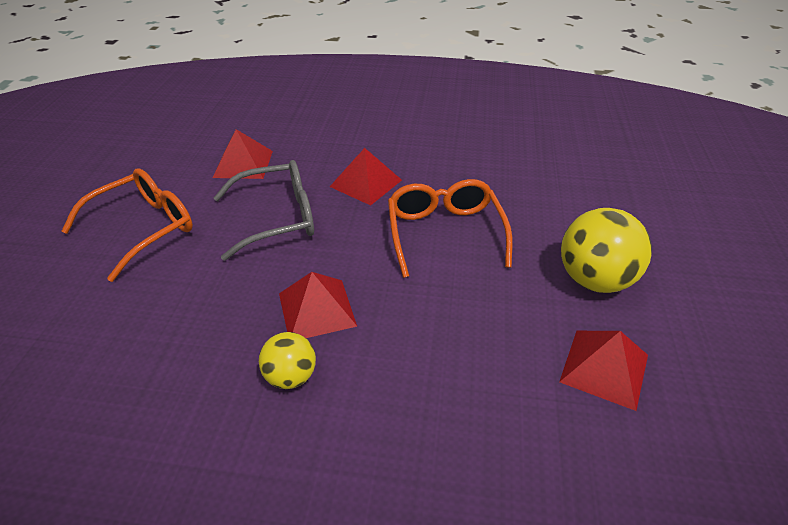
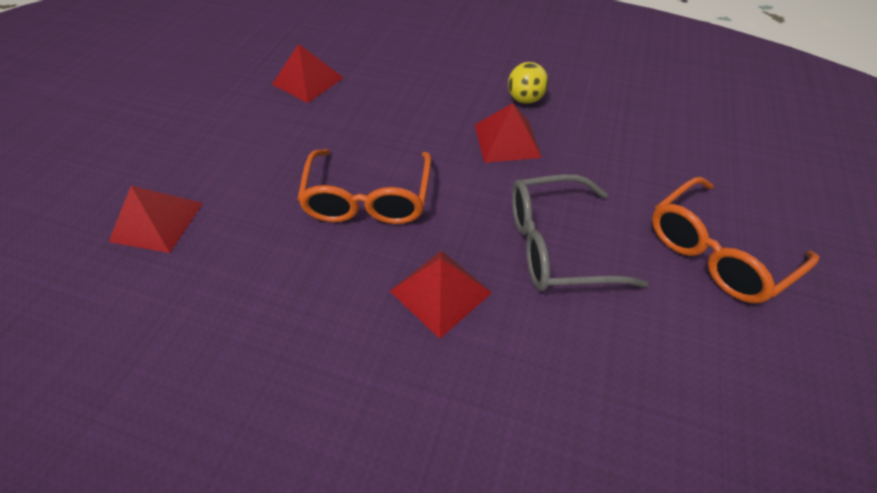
camera: 170 degrees left, 10 degrees up
(243, 164) = (629, 366): red pyramid -> red pyramid (157, 221)
(594, 280) = (259, 135): yellow ball -> none

